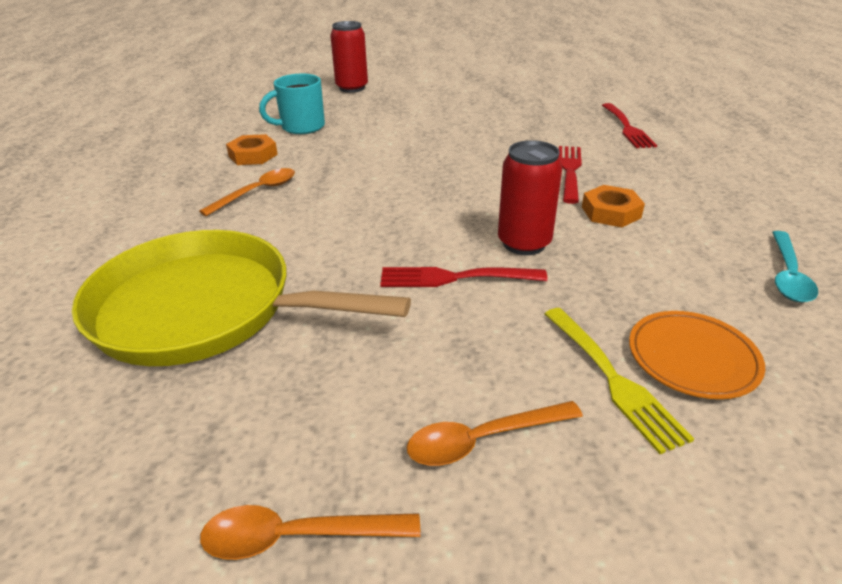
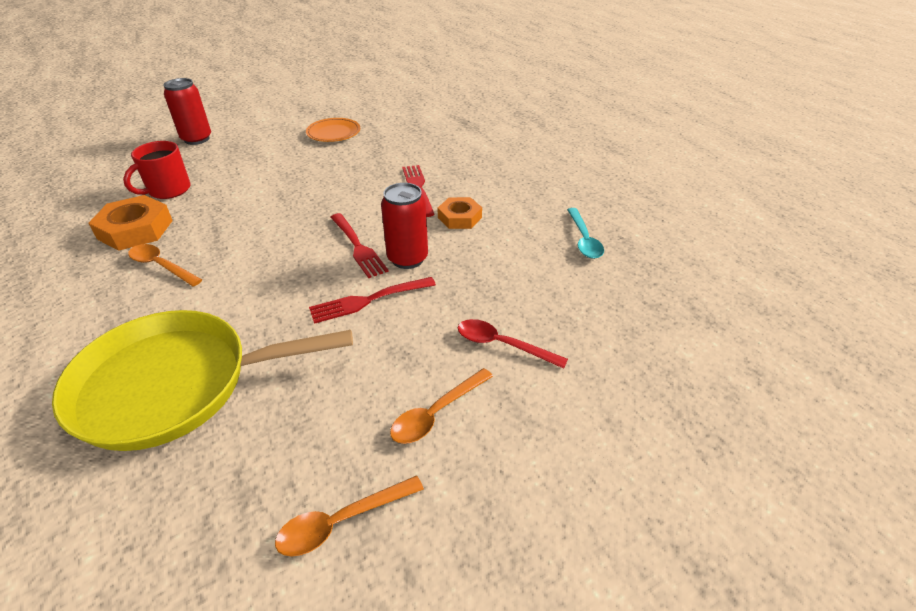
camera: 25 degrees left, 5 degrees up
(253, 155) = (135, 229): orange nut -> orange nut, size x1.54
(257, 192) = (161, 266): orange spoon -> orange spoon turned 75 degrees counterclockwise
(301, 127) = (168, 190): turquoise mug -> red mug
(612, 379) = (502, 345): yellow fork -> red spoon
(627, 128) = (447, 140): red fork -> red fork (358, 247)
(692, 358) = (545, 315): orange plate -> orange plate (333, 133)

